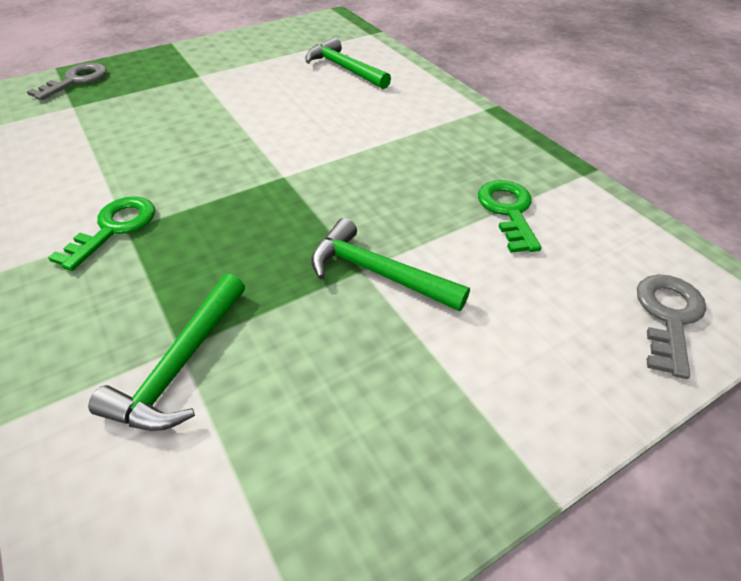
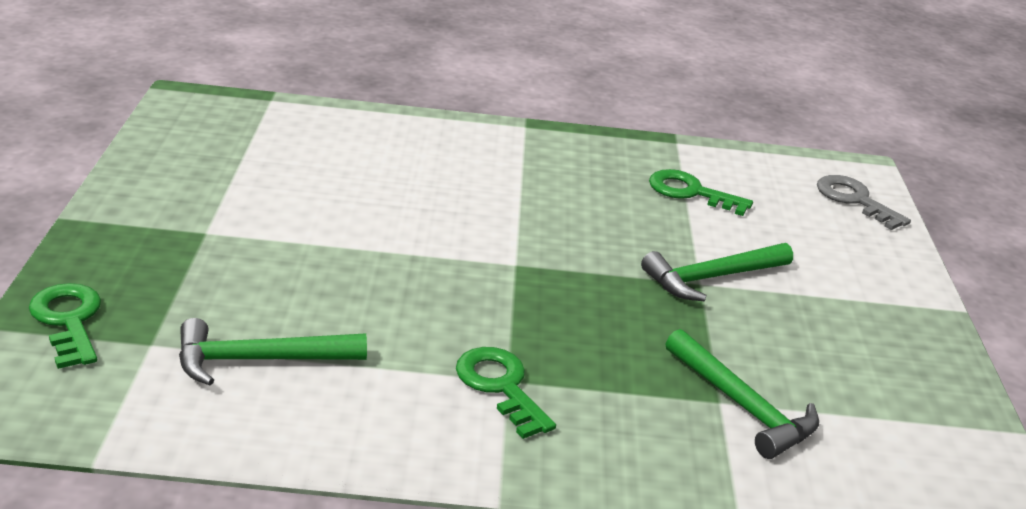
camera: 60 degrees left, 15 degrees down
(76, 81) = (68, 321): grey key -> green key
(344, 69) = (338, 148): green hammer -> green hammer (260, 360)

